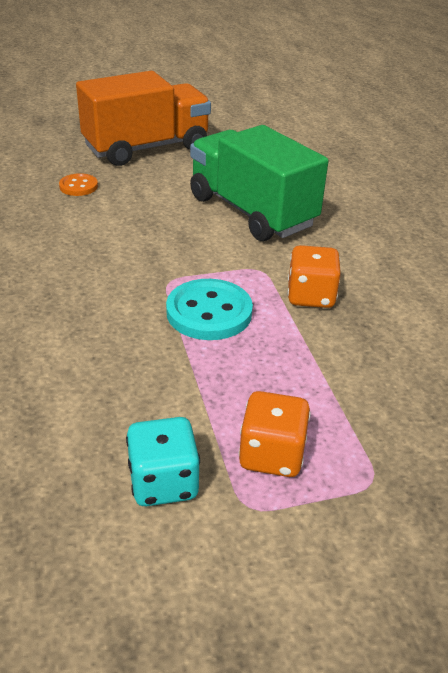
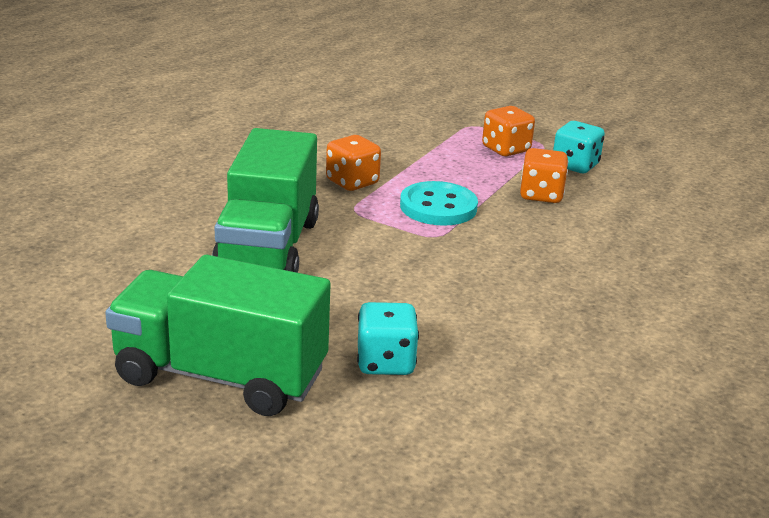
camera: 135 degrees left, 10 degrees down
(78, 186) = (385, 362): orange button -> turquoise dice
(144, 391) = (541, 195): none -> orange dice
(146, 148) = (220, 376): orange truck -> green truck

